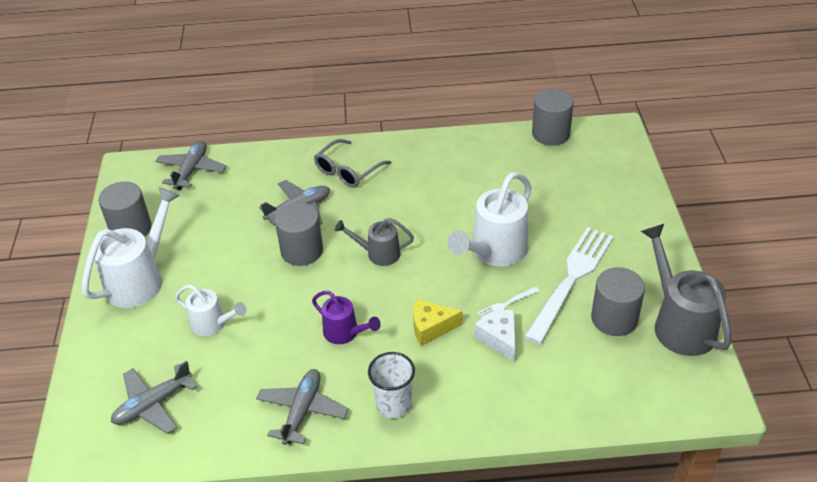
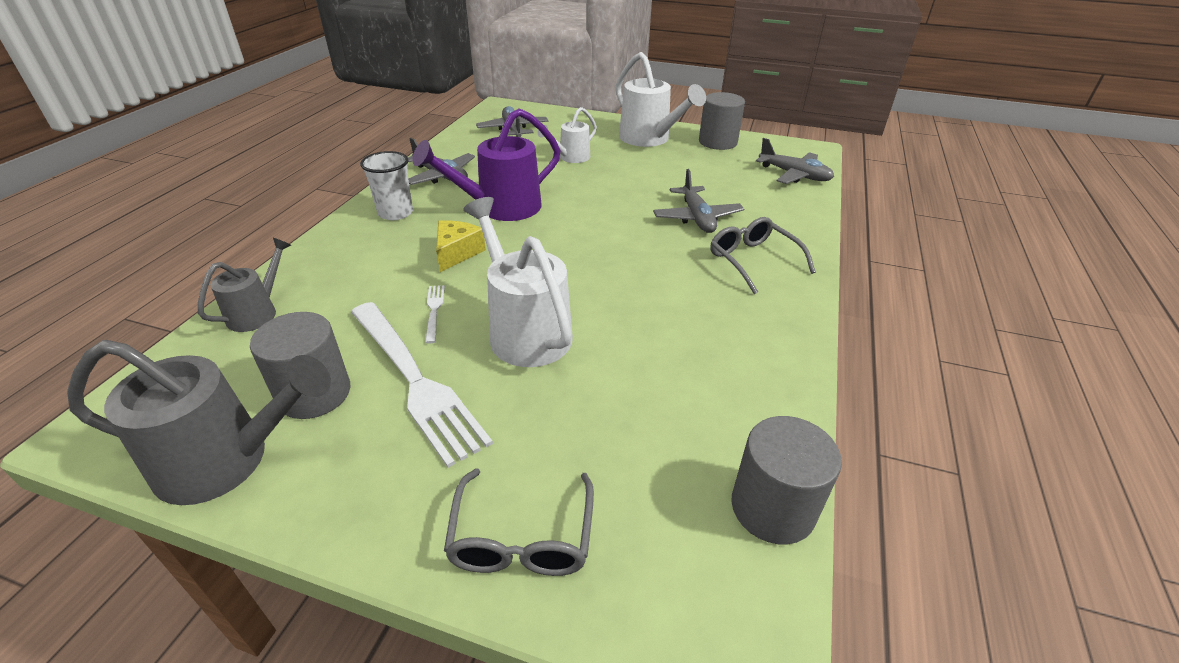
camera: 110 degrees right, 5 degrees down
(302, 251) = (630, 208): grey cylinder -> none
(345, 333) = (500, 208): purple watering can -> purple watering can, size x1.73
(378, 253) = (591, 248): grey watering can -> grey watering can (258, 312)
(499, 339) = (394, 290): white cheese -> none
(625, 199) = (522, 537): none -> grey glasses

